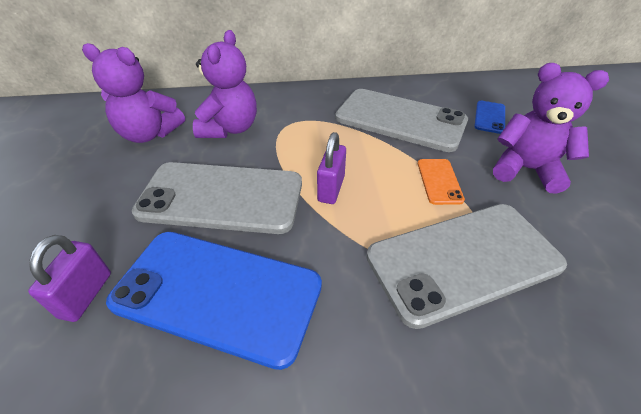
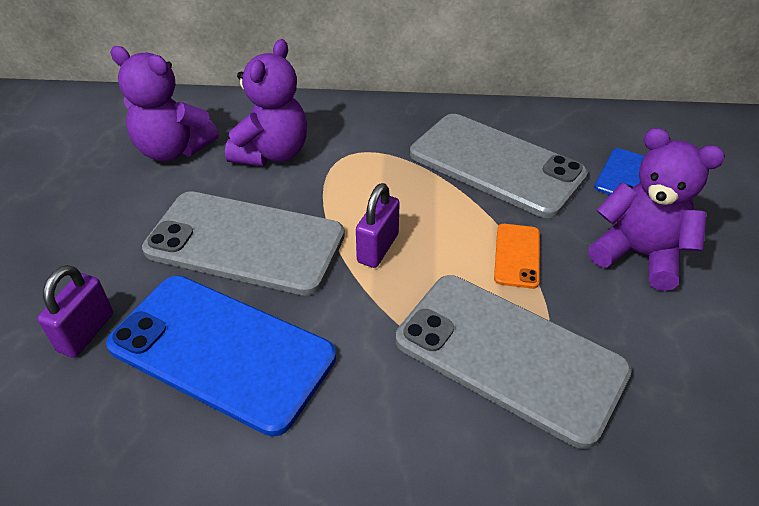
camera: 10 degrees right, 0 degrees up
(463, 261) = (509, 356): grey phone -> grey phone turned 45 degrees clockwise

